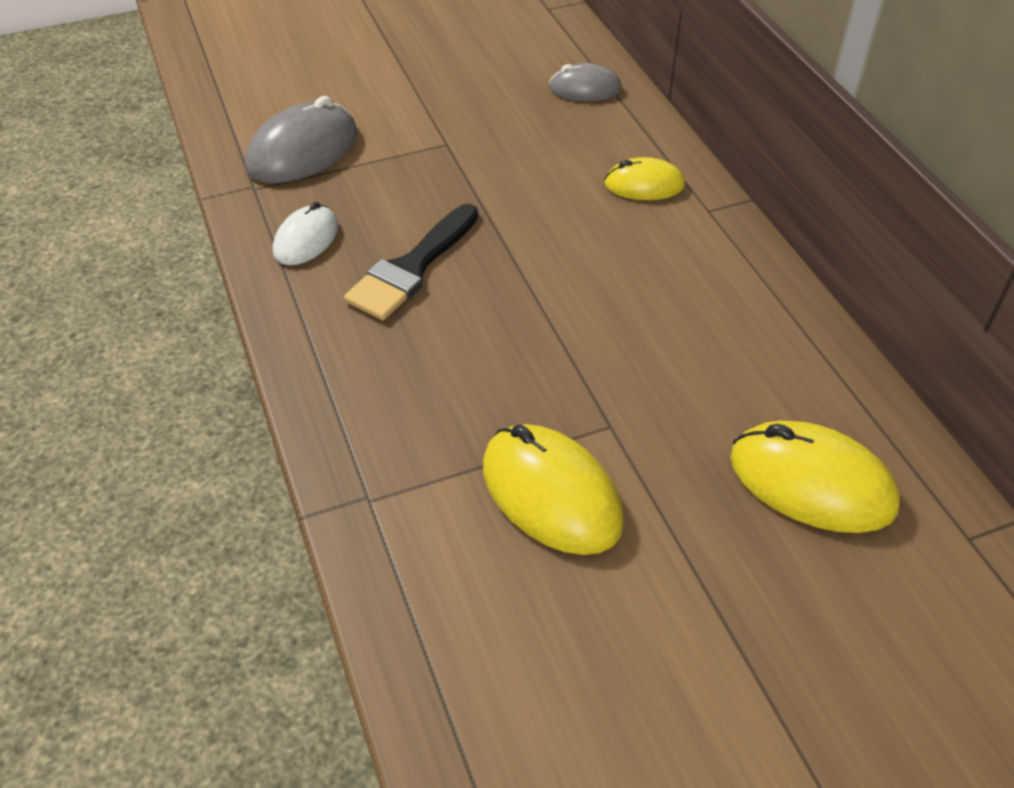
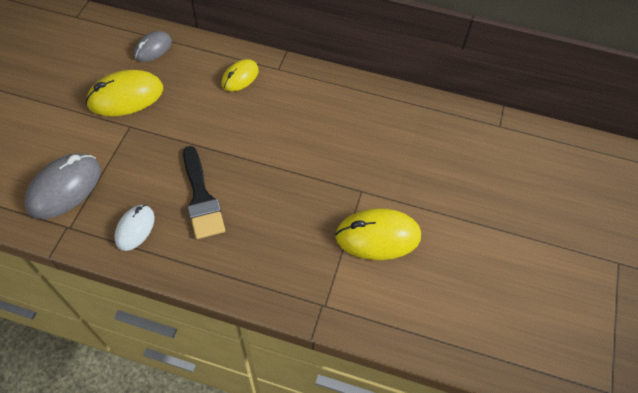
camera: 55 degrees left, 10 degrees up
(303, 151) = (64, 188): grey mouse -> grey mouse turned 45 degrees clockwise
(306, 239) = (135, 228): white mouse -> white mouse turned 45 degrees clockwise
(811, 482) = (442, 149): yellow mouse -> yellow mouse (126, 96)

